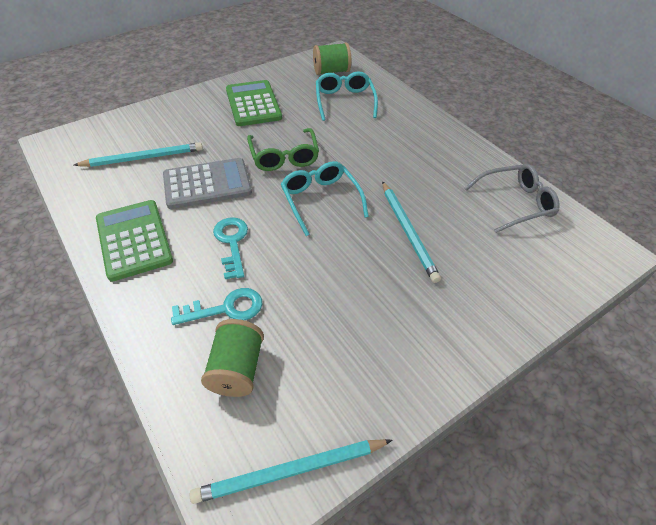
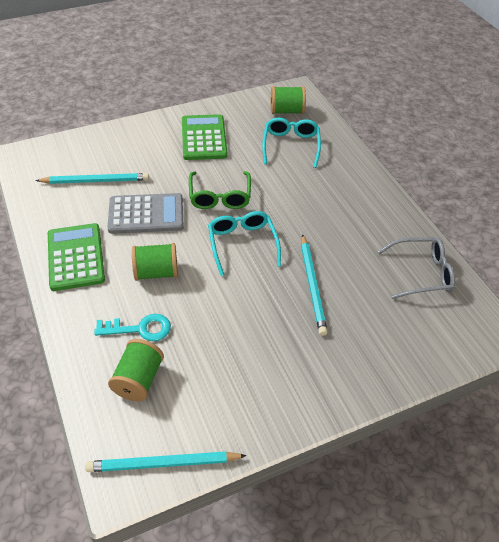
camera: 10 degrees right, 0 degrees up
(232, 243) = (156, 272): turquoise key -> green spool

